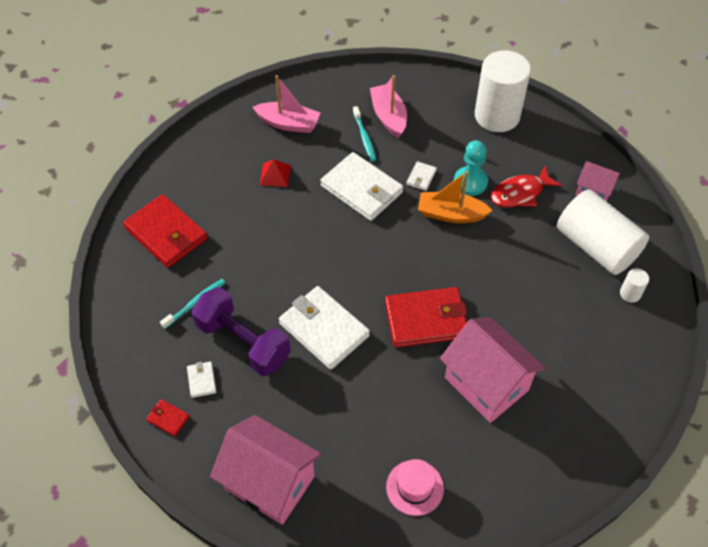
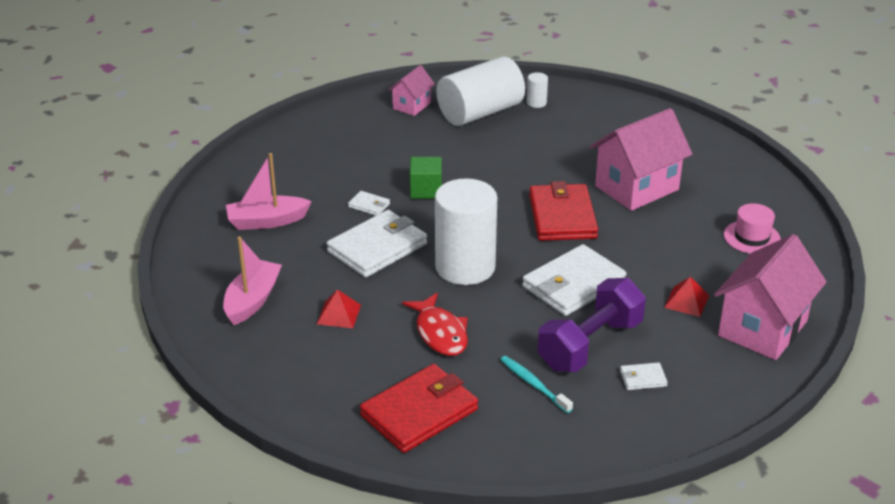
camera: 85 degrees left, 20 degrees down
(168, 418) = (695, 406): red wallet -> none
(306, 420) = (686, 301): none -> red pyramid
(364, 137) = (295, 241): turquoise toothbrush -> none
(451, 214) = (426, 190): orange boat -> green cube
(470, 182) = (383, 174): turquoise pawn -> none
(497, 116) = (291, 149): white cylinder -> white cylinder (465, 267)
(520, 193) = (405, 146): red fish -> red fish (440, 333)

